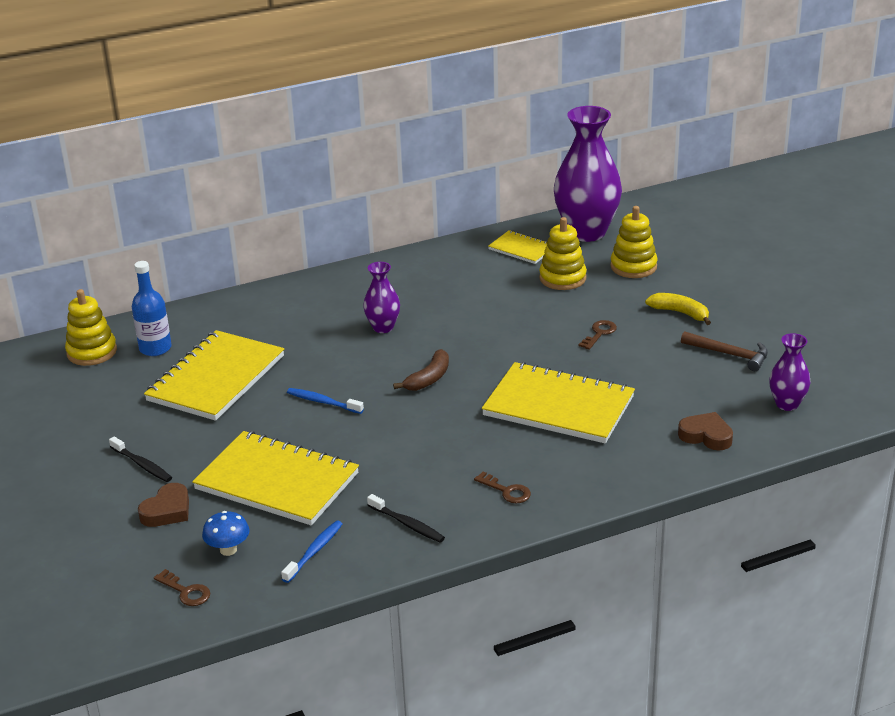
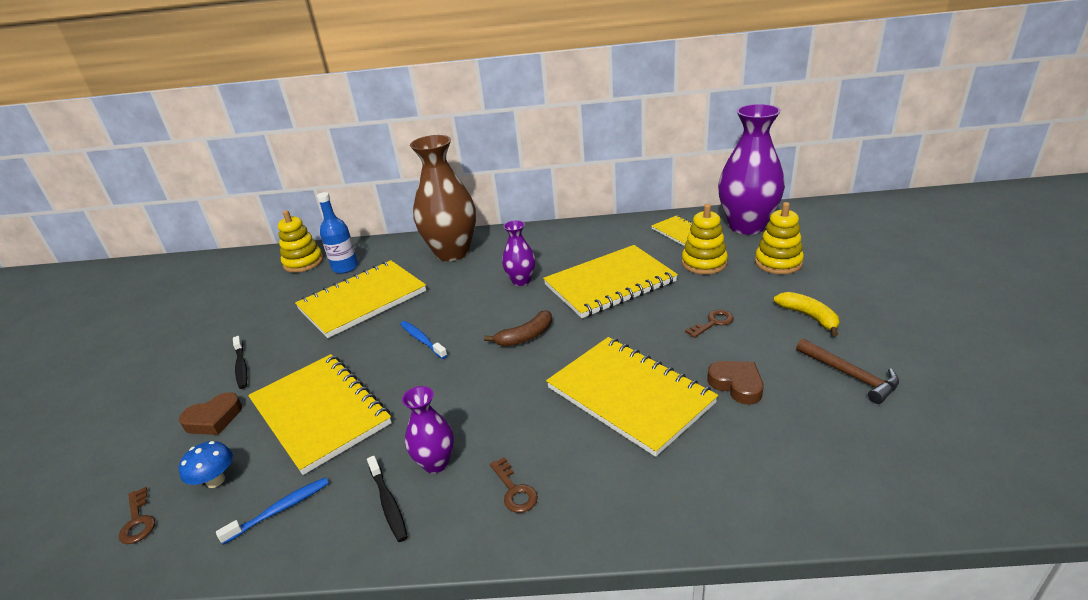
camera: 25 degrees right, 0 degrees up
(276, 310) = (452, 252): none -> brown vase
(480, 314) = (610, 284): none -> yellow notebook
(706, 436) = (784, 479): brown heart -> brown heart (736, 385)
(787, 404) = (908, 460): purple vase -> purple vase (436, 463)

